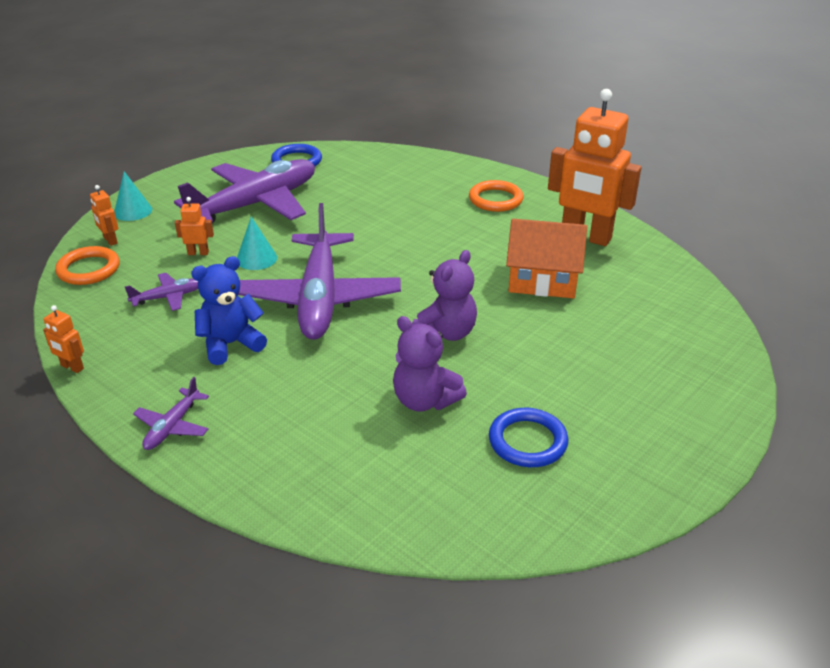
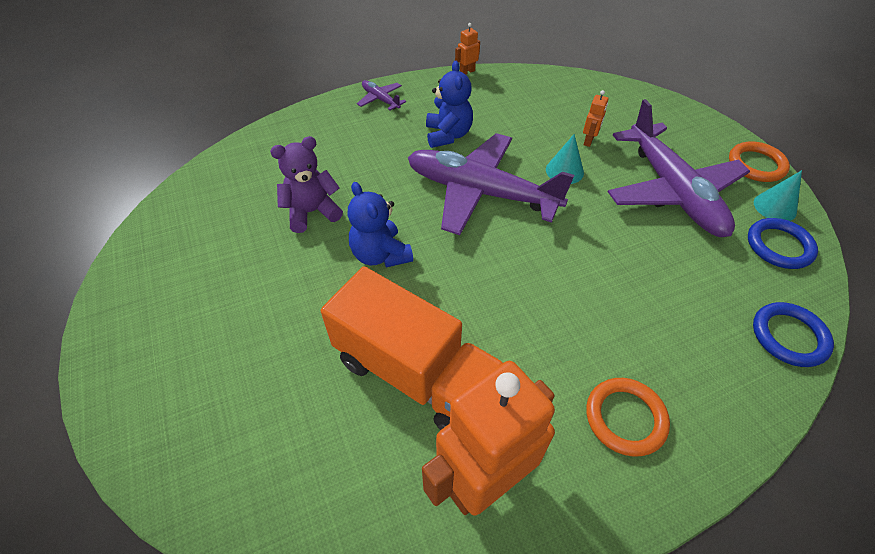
camera: 115 degrees right, 15 degrees up
(89, 269) = (586, 87): orange ring -> orange ring (756, 165)
(110, 241) = (628, 101): orange robot -> none
(133, 211) = (678, 117): turquoise cone -> turquoise cone (775, 207)
(168, 297) = (527, 117): purple plane -> none
(446, 333) = (380, 255): purple teddy bear -> blue teddy bear
(527, 441) = (224, 251): blue ring -> blue ring (789, 336)
(542, 279) = (416, 374): orange house -> orange truck

